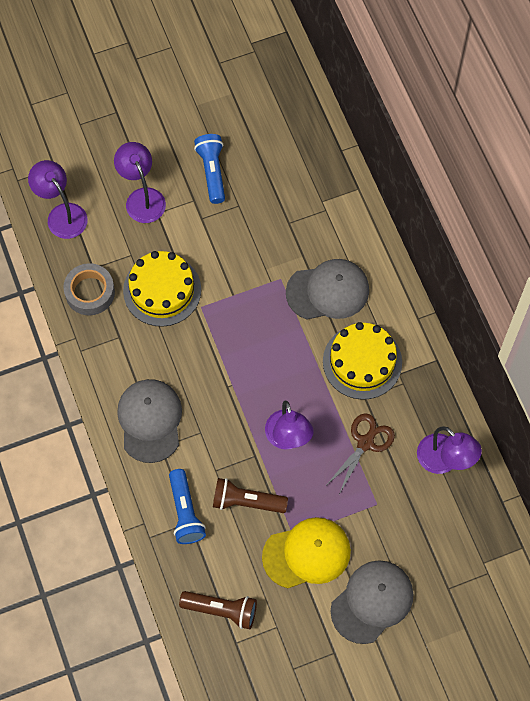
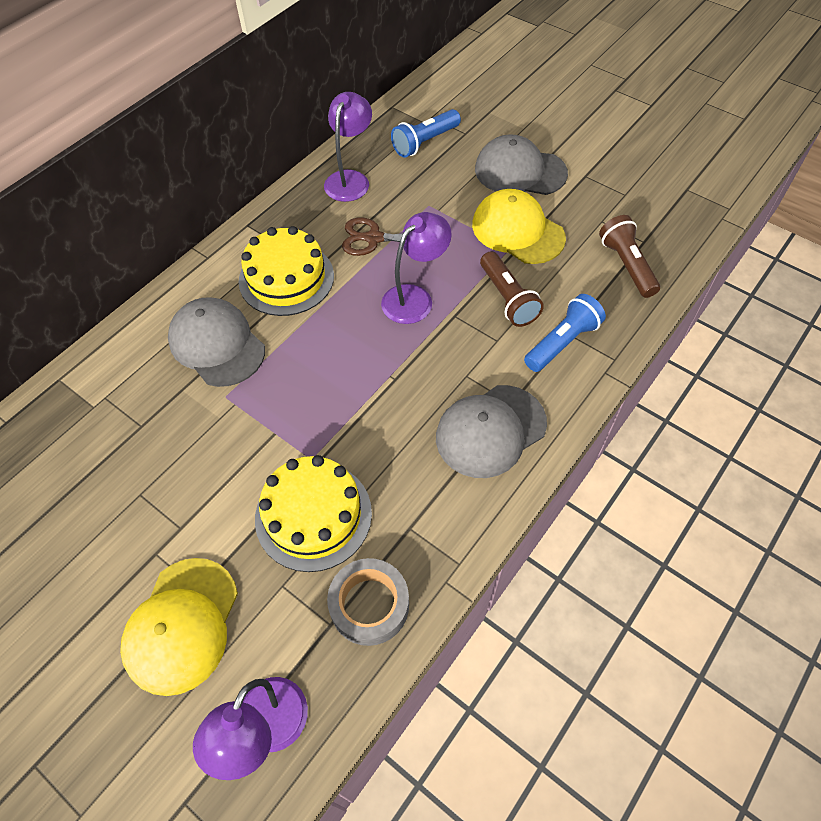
camera: 120 degrees left, 10 degrees down
(142, 198) = (182, 625): purple lamp -> yellow cap
(212, 172) = (97, 555): blue flashlight -> blue flashlight (424, 142)

